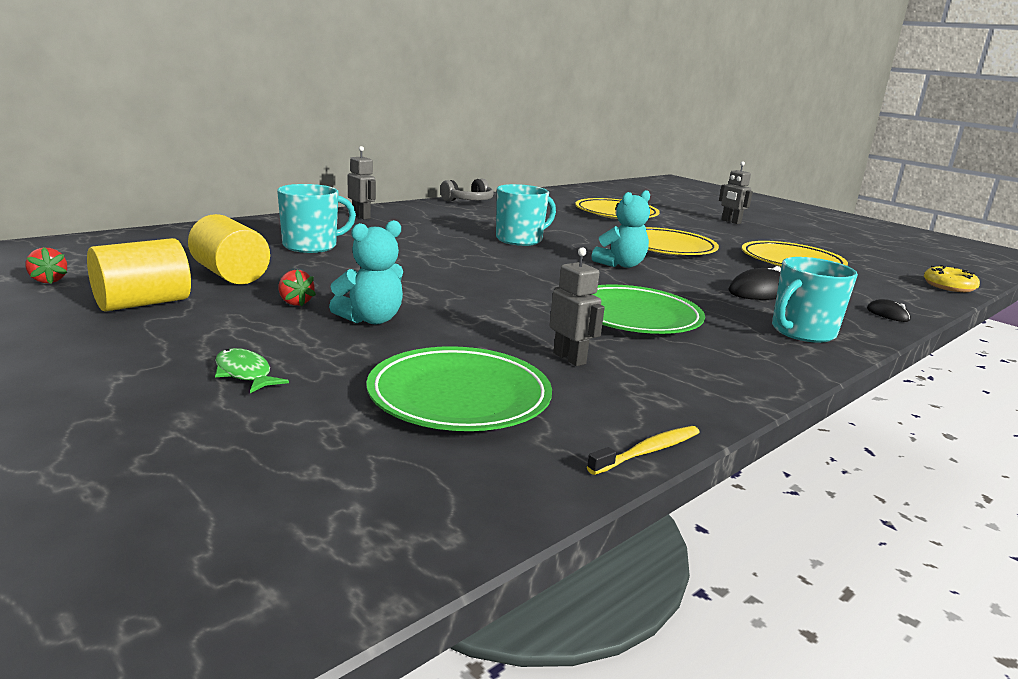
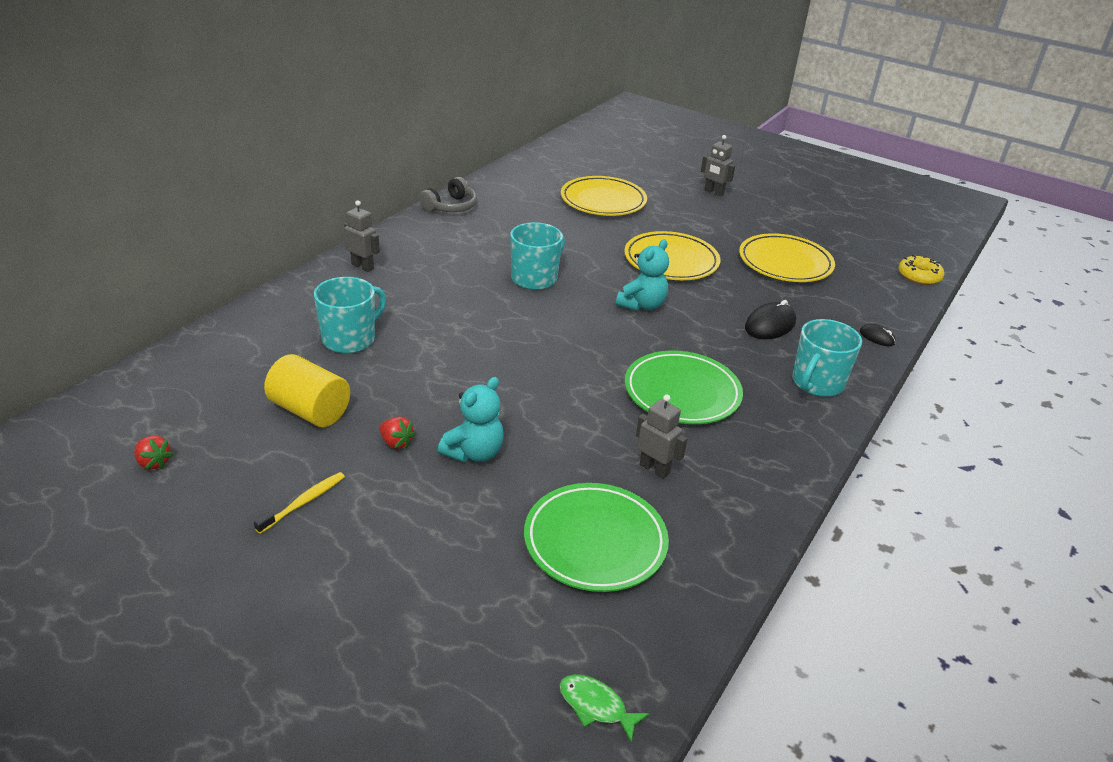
camera: 15 degrees left, 15 degrees up
(143, 303) = (267, 478): yellow cylinder -> none
(245, 374) = (421, 556): green fish -> green fish (596, 706)
(647, 451) = (748, 570): yellow toothbrush -> yellow toothbrush (303, 502)

